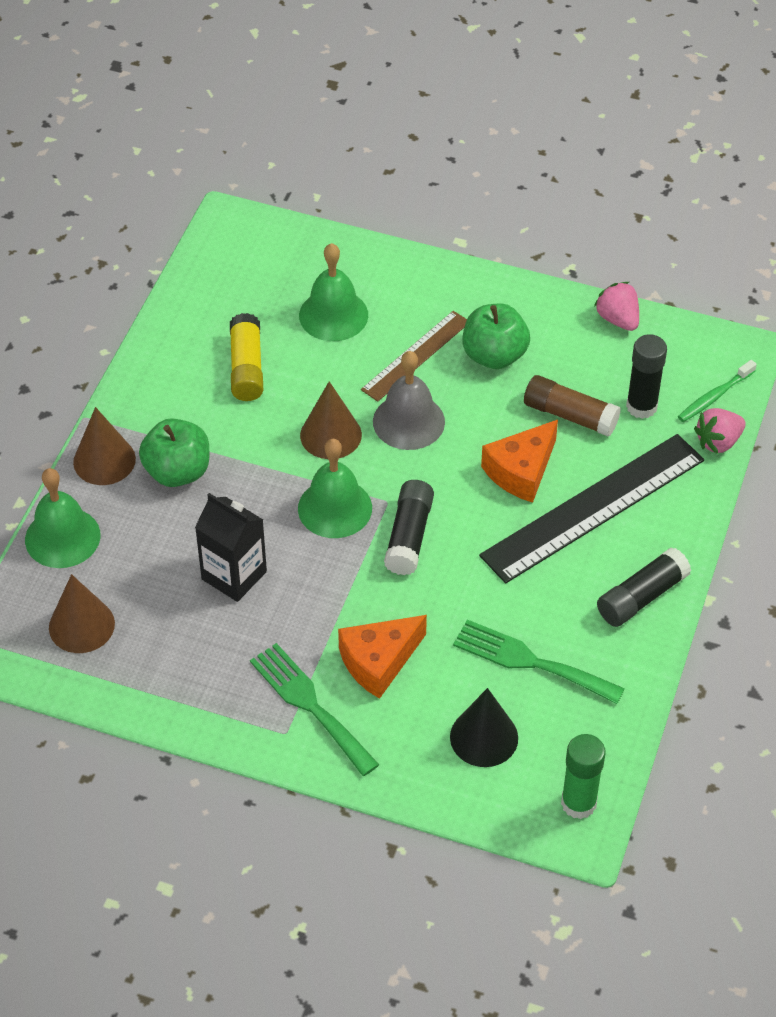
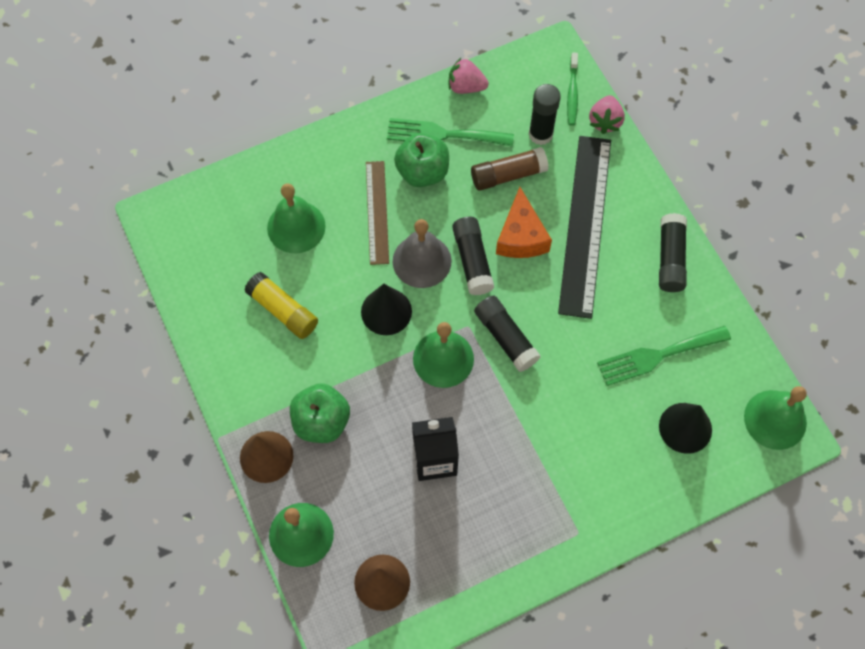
camera: 45 degrees left, 15 degrees up
(310, 705) = (572, 501): green fork -> green fork (443, 134)
(331, 435) = (386, 311): brown cone -> black cone
(379, 661) = (578, 435): orange cheese -> none
(453, 455) = (472, 260): none -> black glue stick
(578, 803) = (775, 419): green glue stick -> green bell

